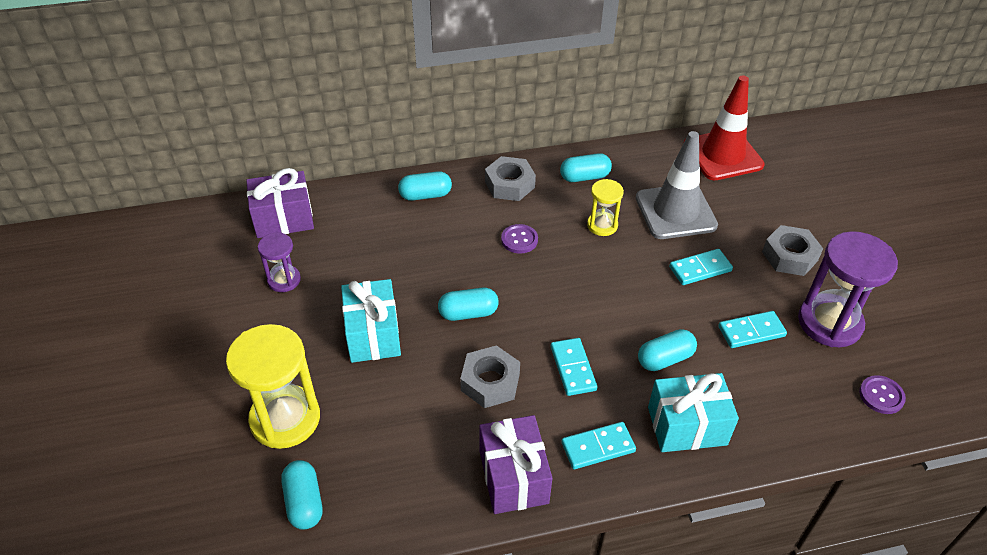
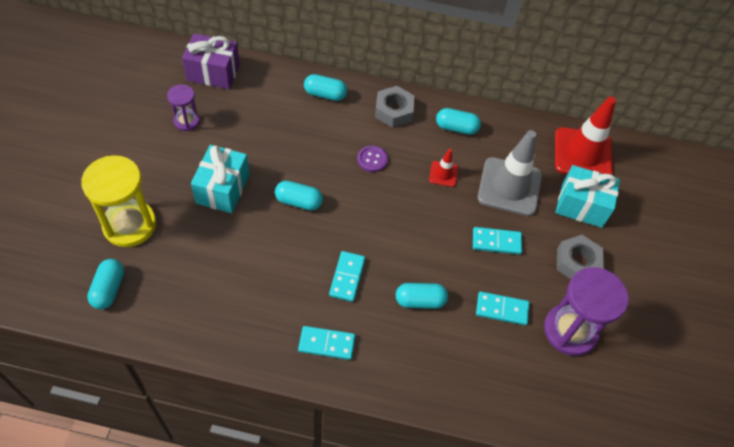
camera: 20 degrees right, 10 degrees up
(490, 382) = (282, 261): grey nut -> none
(513, 477) = (254, 337): purple gift -> none
(602, 225) = (443, 174): yellow hourglass -> red traffic cone
(687, 426) = (401, 359): turquoise gift -> turquoise gift (581, 206)
(881, 395) = (569, 406): purple button -> none

